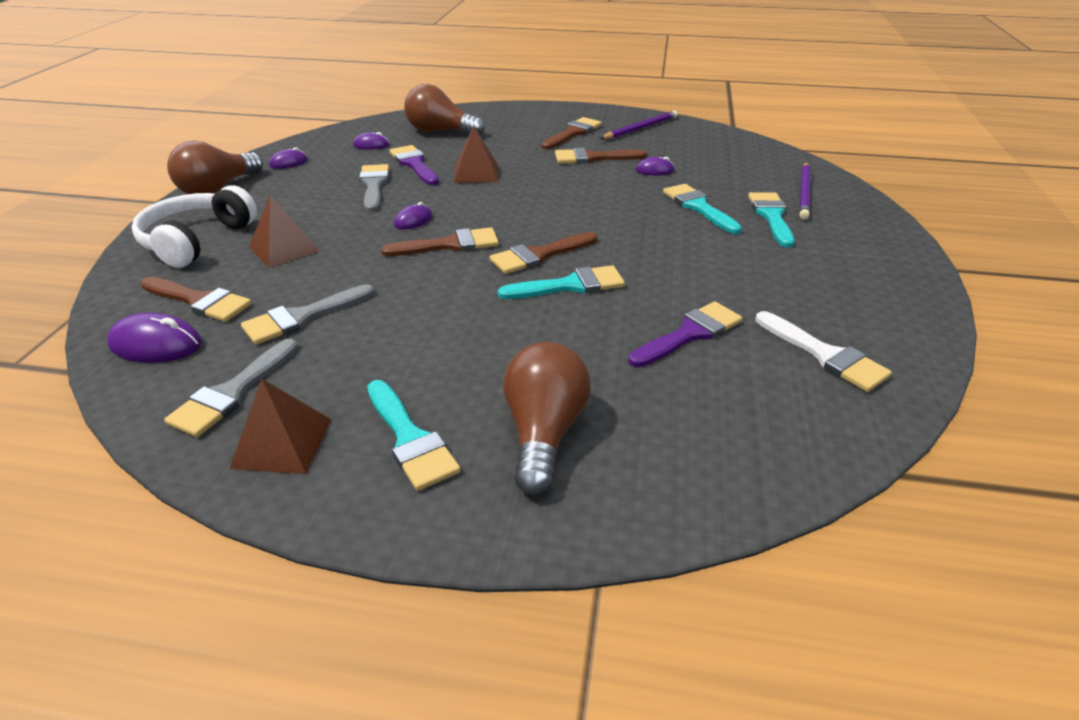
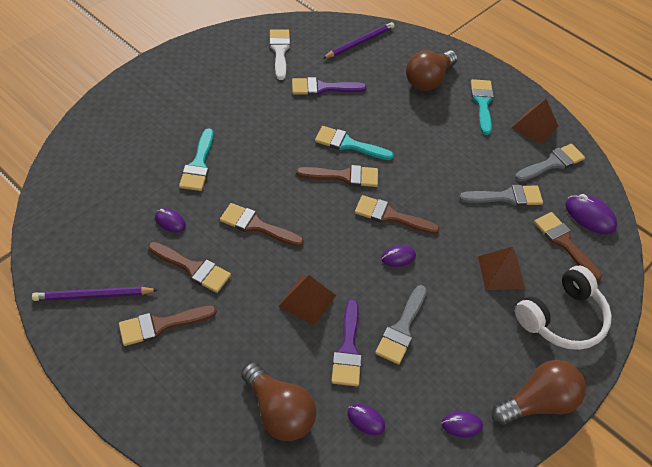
camera: 150 degrees left, 15 degrees up
(579, 193) = (256, 225): none -> brown brush
(771, 216) = (168, 132): turquoise brush -> none
(804, 193) = (113, 139): purple pencil -> purple pencil (360, 42)

